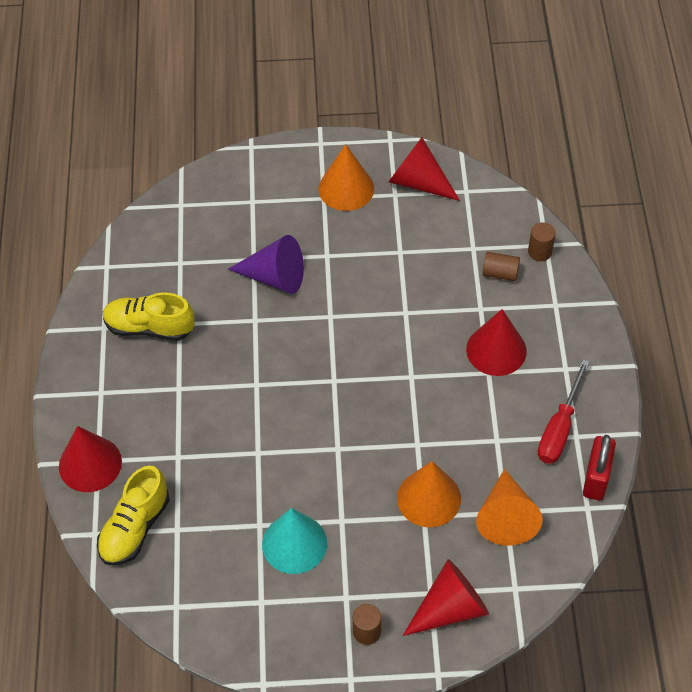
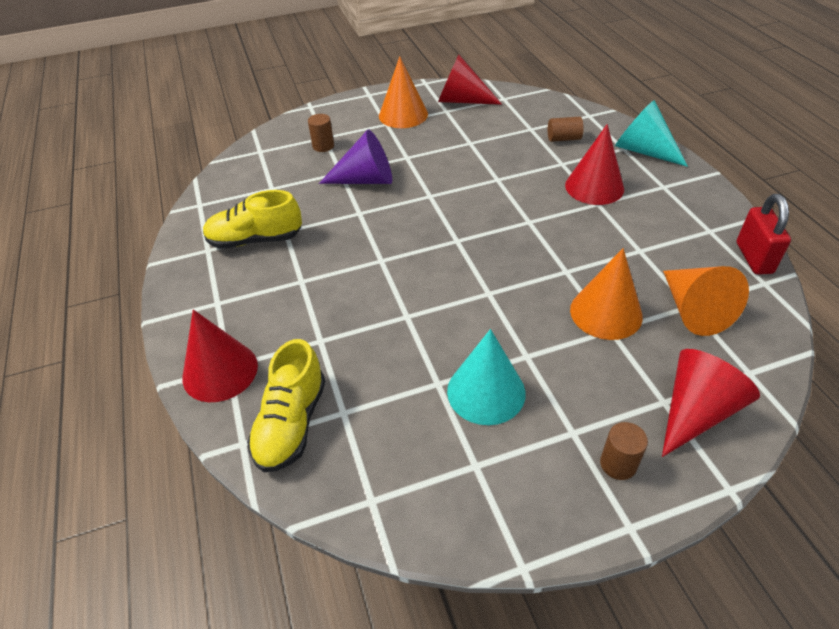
camera: 15 degrees left, 10 degrees down
(540, 252) = (587, 120): brown cylinder -> brown cylinder (323, 146)
(559, 428) = (690, 228): red screwdriver -> none
(574, 314) = (643, 151): none -> turquoise cone

